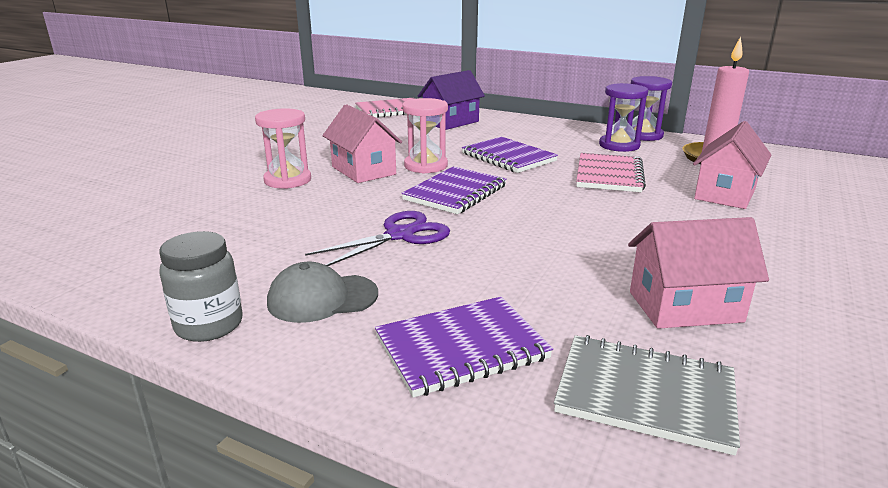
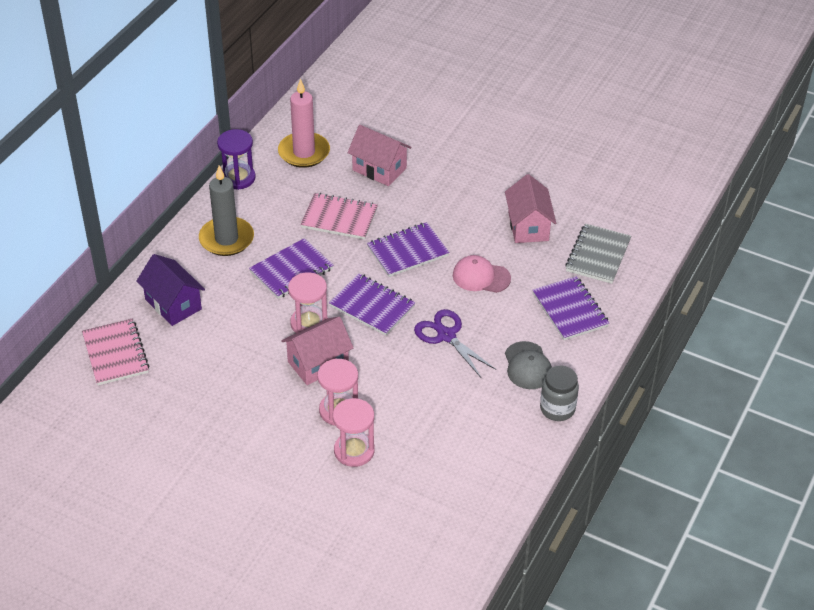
camera: 90 degrees left, 20 degrees up
(223, 187) = (354, 451): none -> pink hourglass
(531, 261) = (481, 277): none -> pink cap
(546, 134) = (226, 239): none -> grey candle
(566, 211) = (407, 251): none -> purple notebook
(619, 145) = (266, 198): purple hourglass -> none

